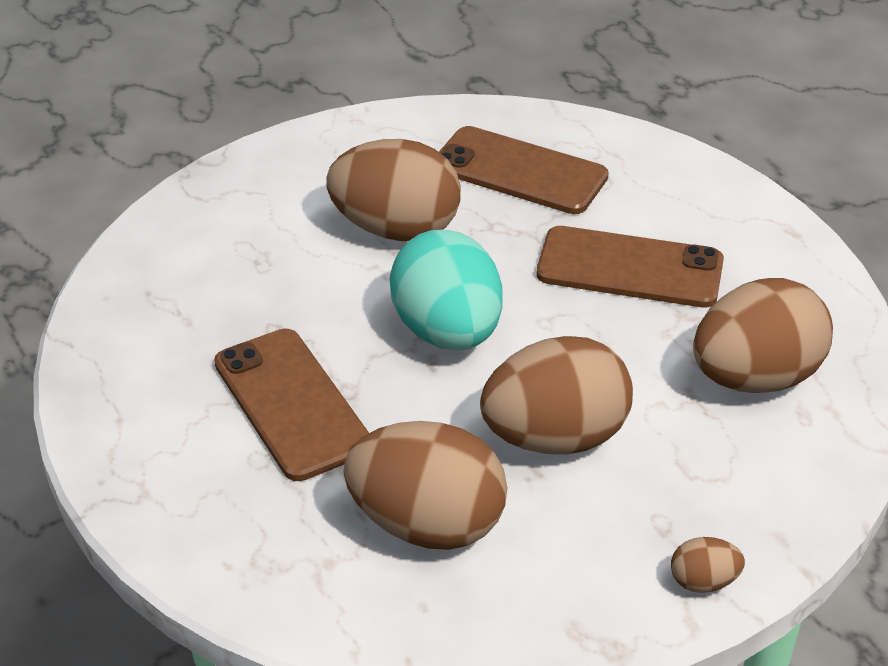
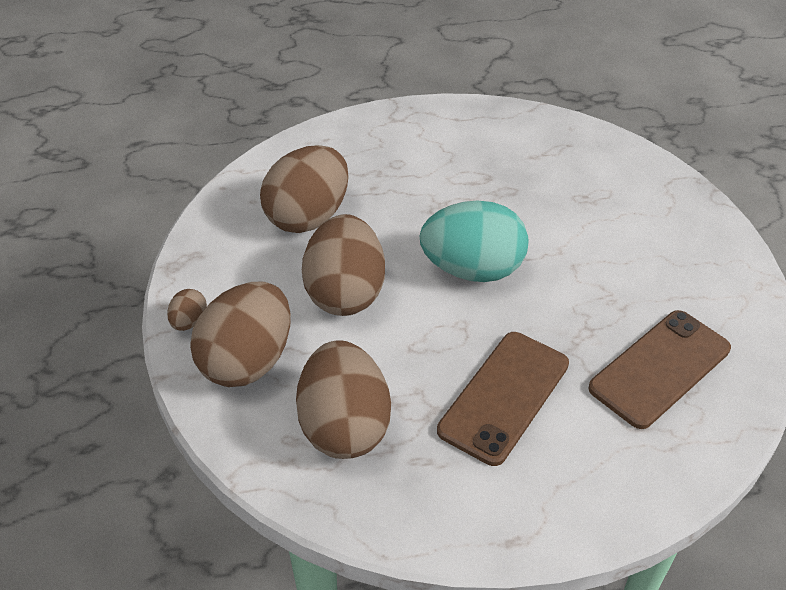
camera: 110 degrees right, 5 degrees up
(292, 404) = (436, 184): brown phone -> none
(396, 229) = (600, 272): brown egg -> brown egg (247, 361)

